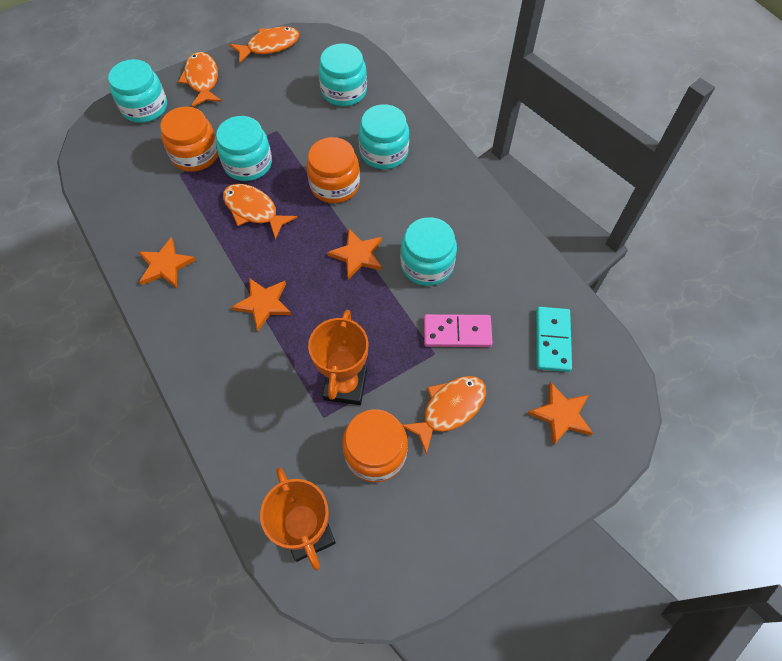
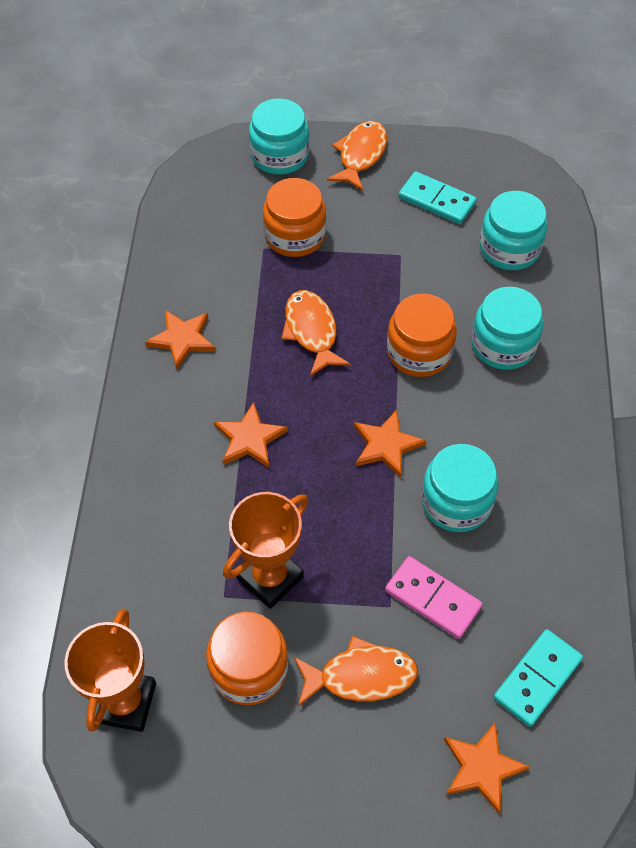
camera: 35 degrees right, 5 degrees down
(248, 163) = (342, 276): turquoise jar -> none
(269, 46) = (462, 152): orange fish -> none
(275, 84) = (437, 200): none -> turquoise domino

